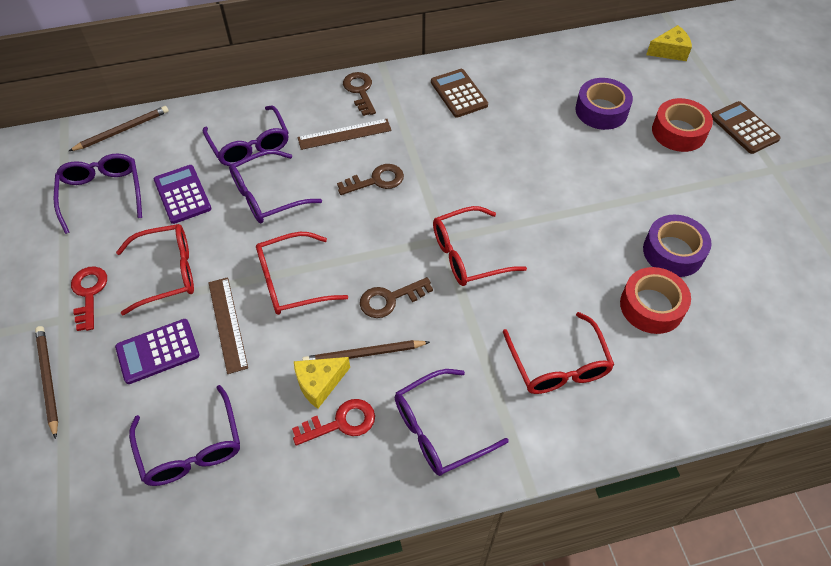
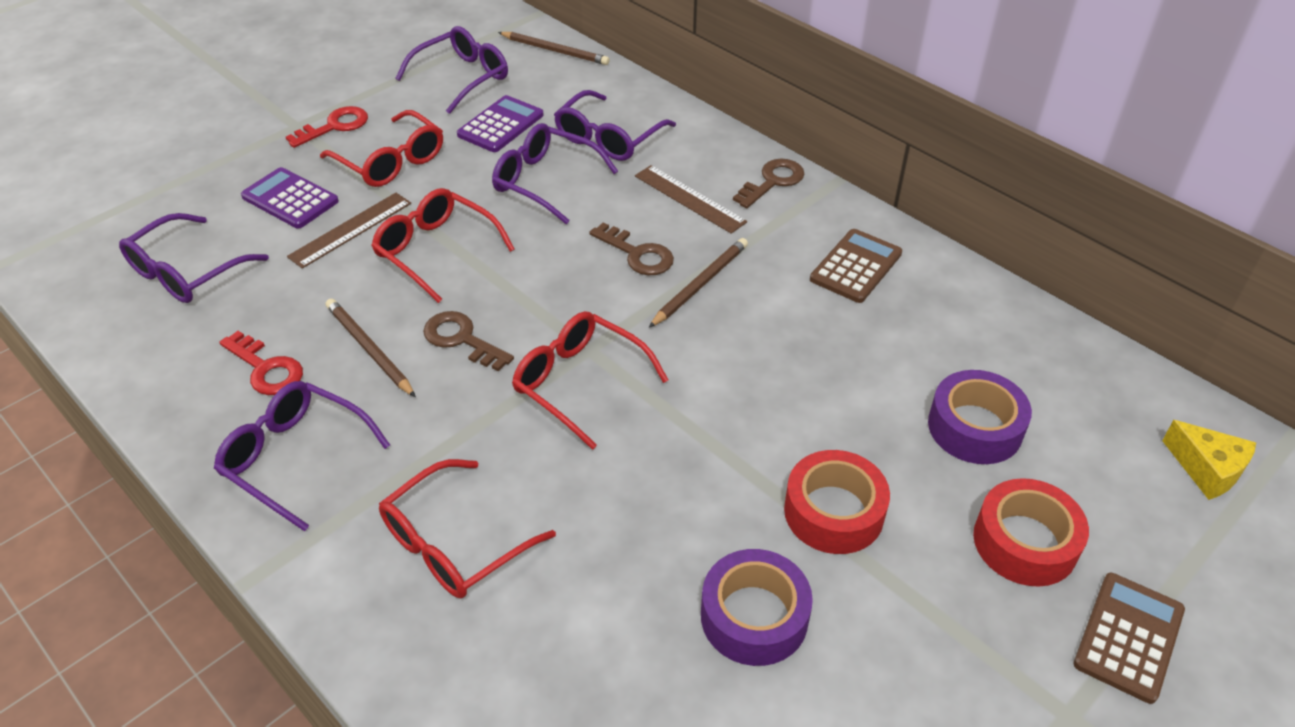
camera: 60 degrees right, 10 degrees down
(48, 380) = (222, 149): brown pencil -> brown pencil (700, 284)
(319, 383) = (310, 330): yellow cheese -> none
(651, 306) = (626, 622): red tape -> red tape (833, 512)

